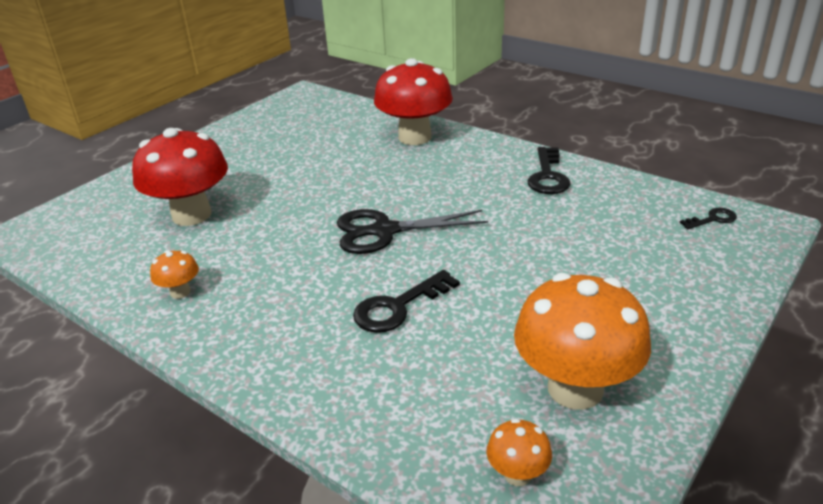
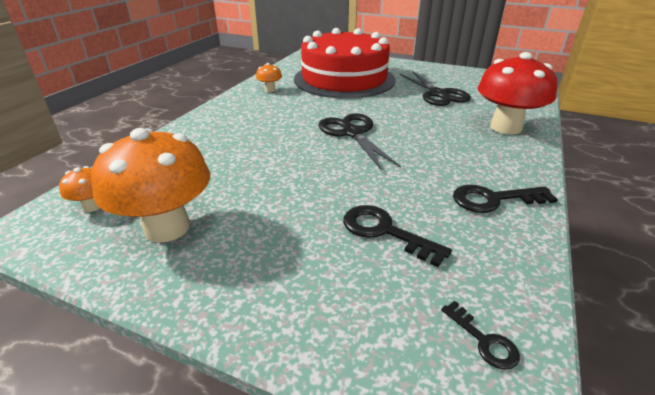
camera: 75 degrees right, 0 degrees up
(191, 215) = (344, 79): red mushroom -> red cake
(304, 155) = (438, 94): none -> black scissors
(398, 307) = (263, 148): black key -> black key (385, 232)

